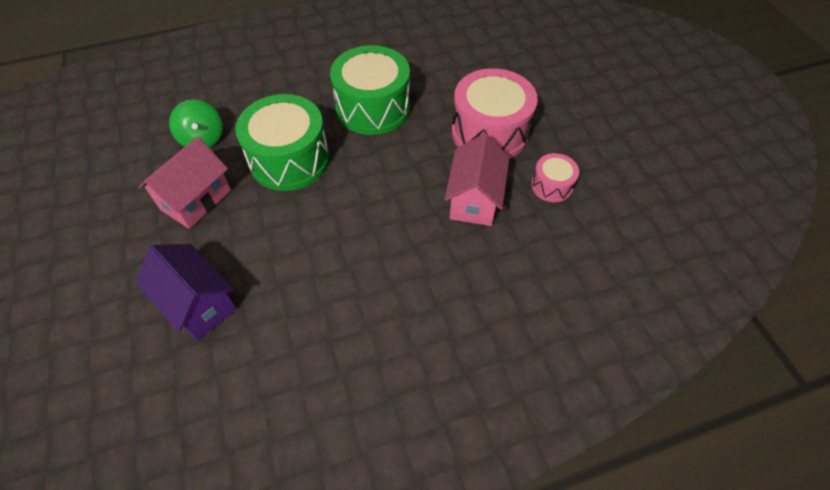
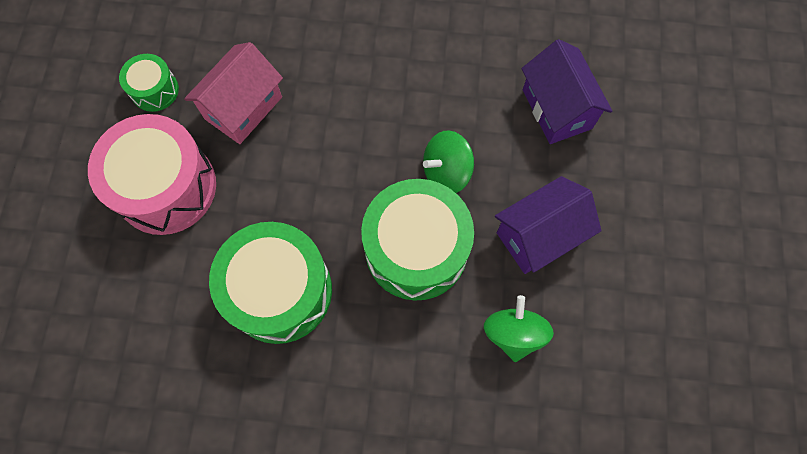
camera: 155 degrees left, 15 degrees up
(196, 200) = (538, 236): pink house -> purple house
(285, 216) = (446, 172): none -> green spinning top
(551, 186) = (155, 90): pink drum -> green drum

